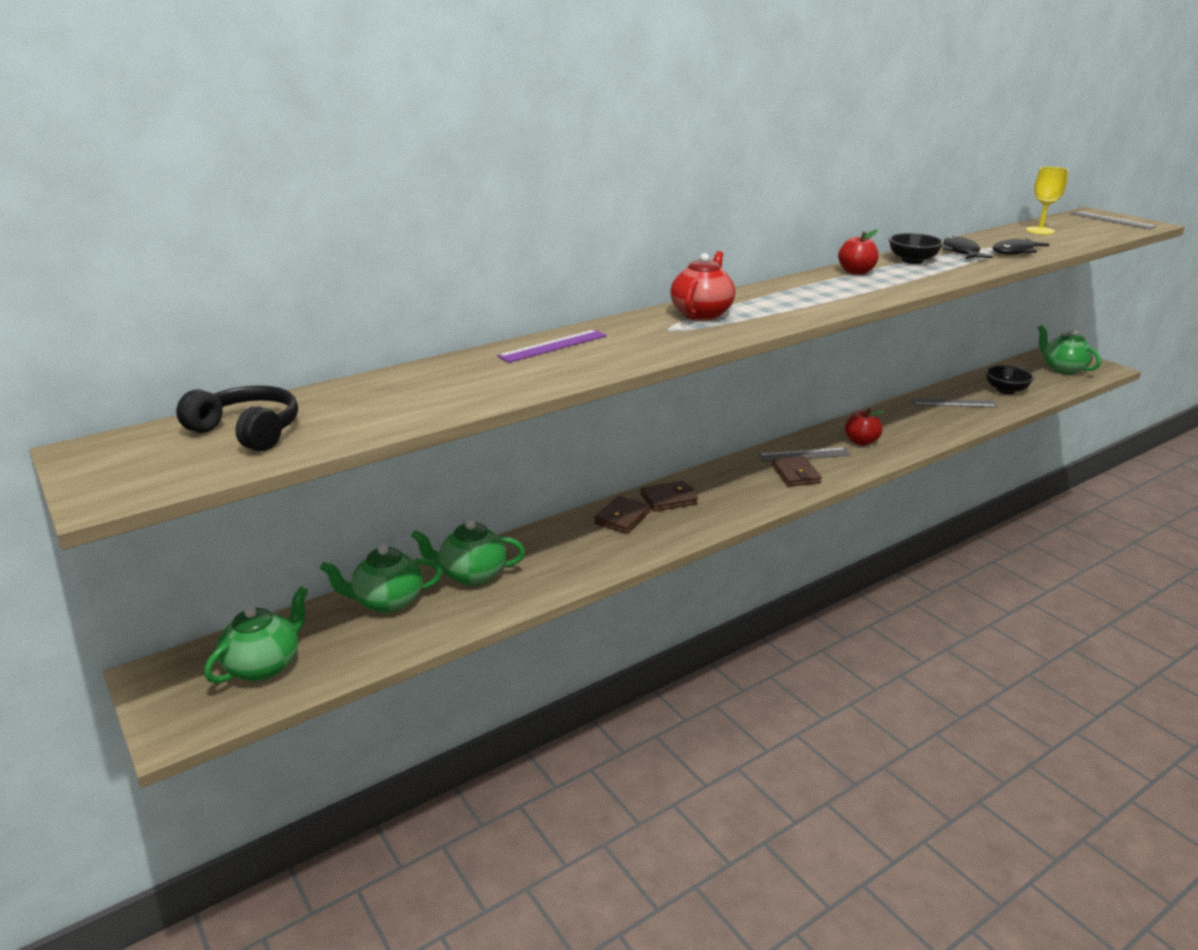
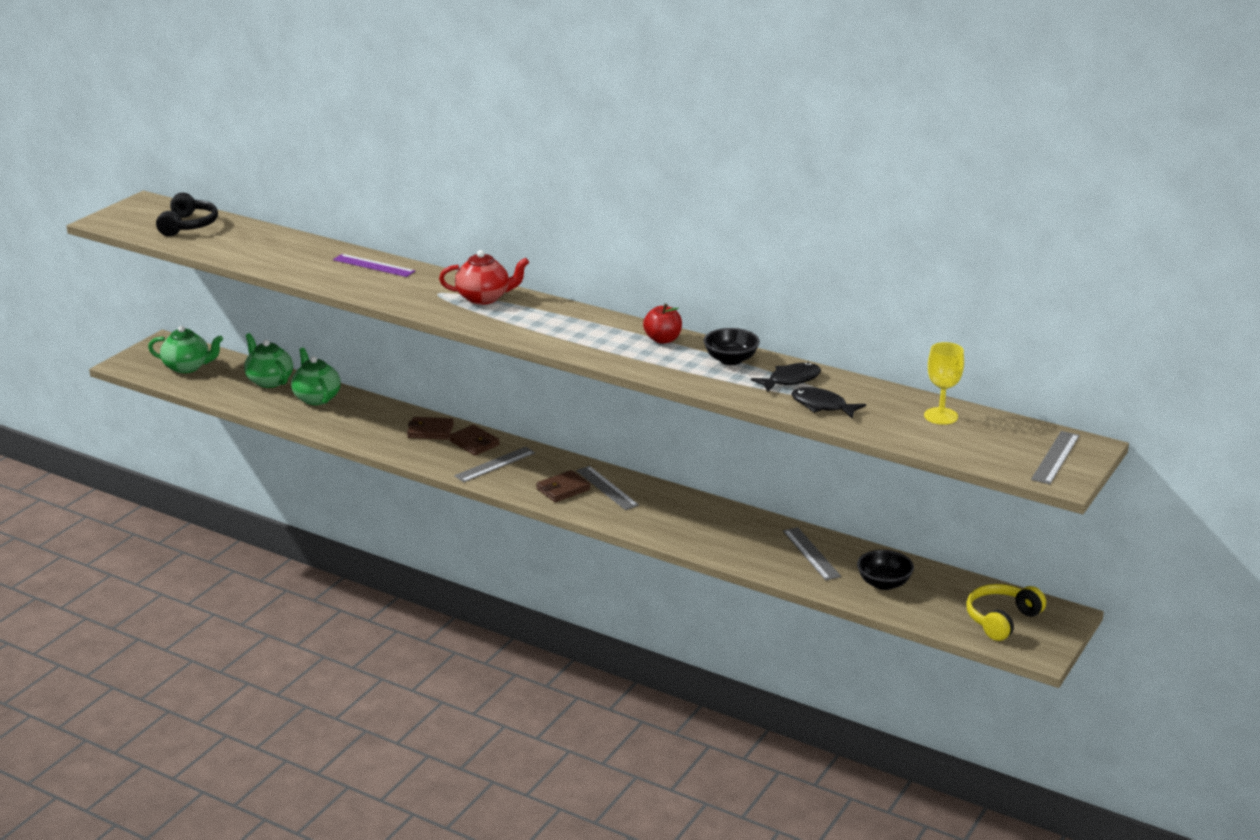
camera: 65 degrees right, 0 degrees up
(723, 497) = (495, 464): none -> grey ruler
(861, 441) = (661, 512): red apple -> none
(1063, 369) = (1002, 620): green teapot -> yellow headphones

